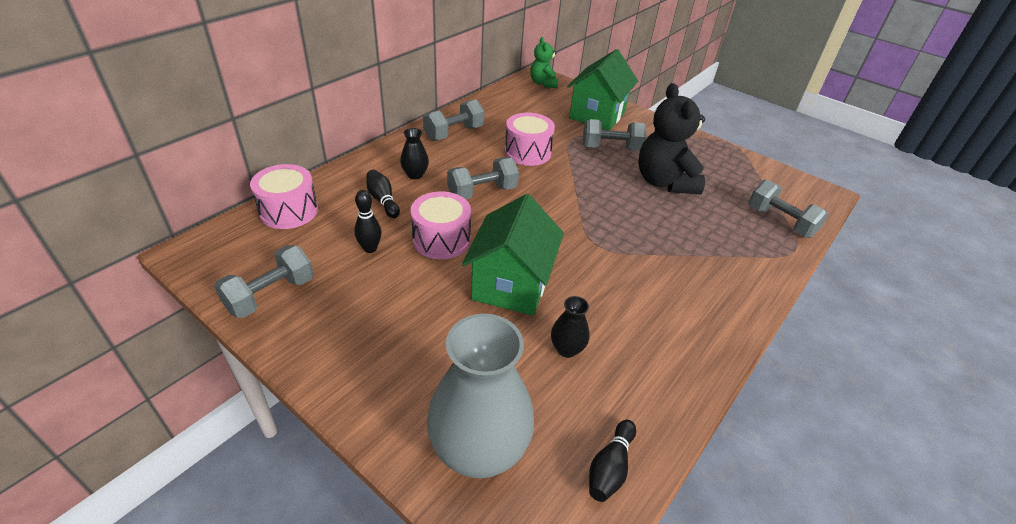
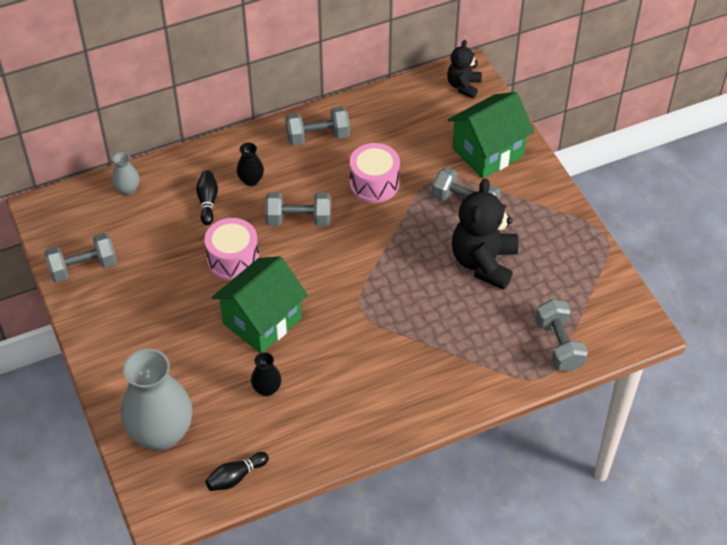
camera: 30 degrees right, 10 degrees up
(289, 211) = (127, 189): pink drum -> grey vase
(370, 248) = (172, 249): black bowling pin -> none
(543, 83) = (463, 86): green teddy bear -> black teddy bear

